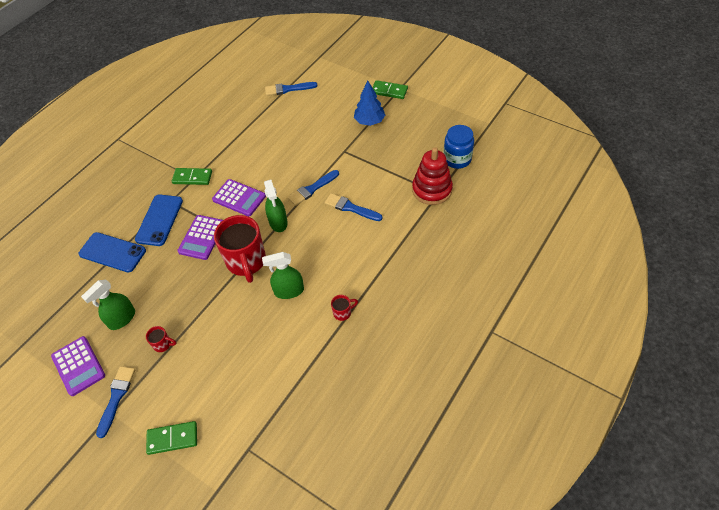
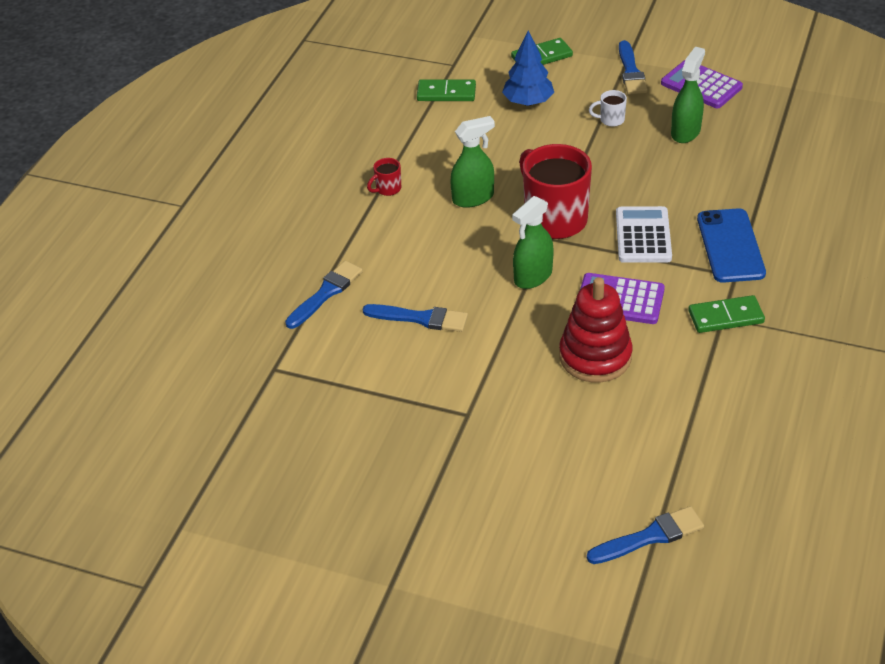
camera: 165 degrees right, 10 degrees down
(112, 252) = (767, 194): blue phone -> none
(163, 344) = (611, 120): red mug -> white mug
(202, 237) = (643, 236): purple calculator -> white calculator
(278, 222) = (533, 276): green spray bottle -> green spray bottle turned 105 degrees counterclockwise
(312, 189) = (499, 336): blue brush -> blue brush (326, 293)
(369, 121) = (436, 487): blue tree -> blue tree (528, 102)
(389, 91) = (413, 572): green domino -> green domino (446, 93)
(432, 190) = (285, 372): red stacking toy -> red stacking toy (595, 356)
(457, 159) = (244, 436): blue jar -> none

